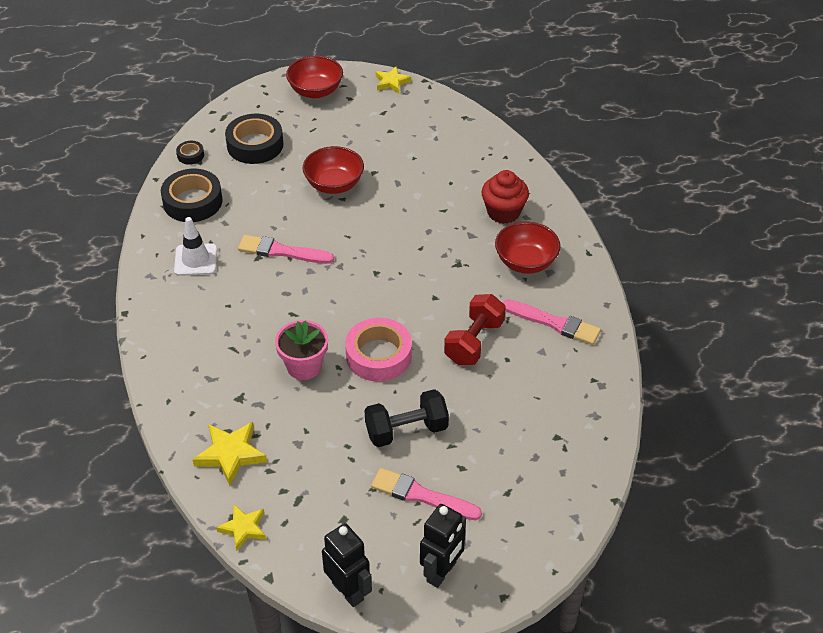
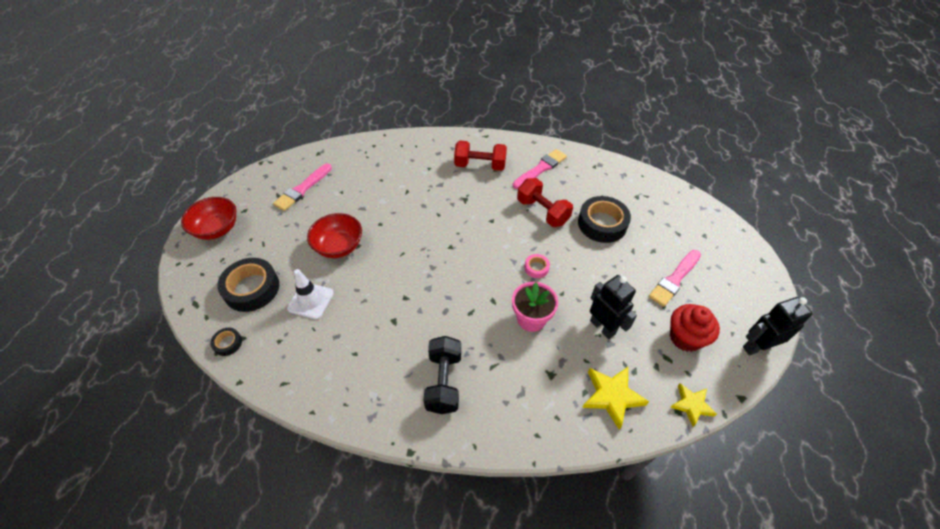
camera: 70 degrees left, 5 degrees up
(193, 201) = (292, 356): black tape -> black tape (602, 224)
(196, 260) = (371, 371): white traffic cone -> white traffic cone (310, 300)
(282, 251) = (396, 302): pink brush -> pink brush (302, 189)
(378, 355) = (536, 268): pink tape -> pink tape, size x0.47
(391, 82) = (247, 181): yellow star -> none
(406, 430) = (613, 271): black dumbbell -> black dumbbell (444, 382)
(442, 572) = (741, 286): black robot -> black robot (602, 327)
(503, 212) = (427, 162): red cupcake -> red cupcake (685, 337)
(525, 262) = (480, 165): red bowl -> red dumbbell

